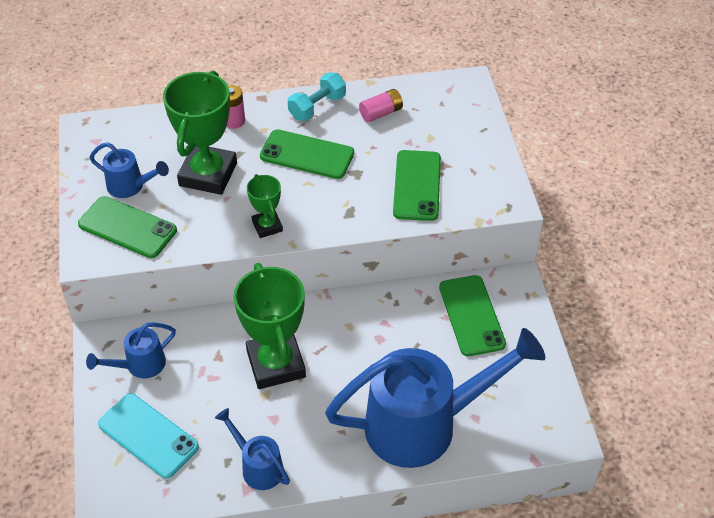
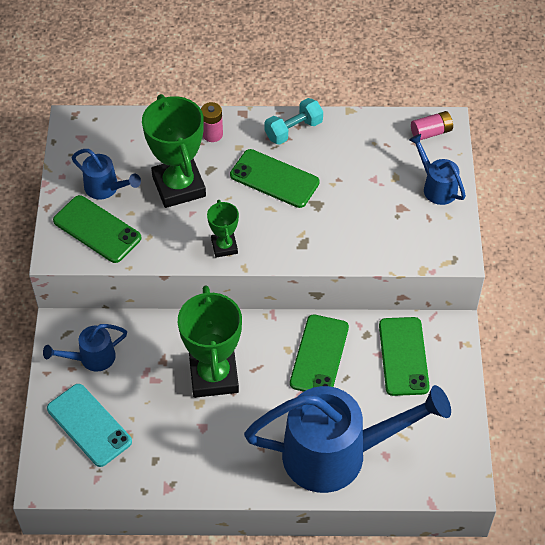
camera: 10 degrees right, 5 degrees up
(208, 174) = (179, 186): green trophy -> green trophy turned 45 degrees counterclockwise
(258, 467) = (181, 469): blue watering can -> blue watering can (436, 187)
(381, 113) = (353, 144): pink battery -> pink battery (431, 132)
(417, 185) = (372, 225): green phone -> green phone (319, 355)

